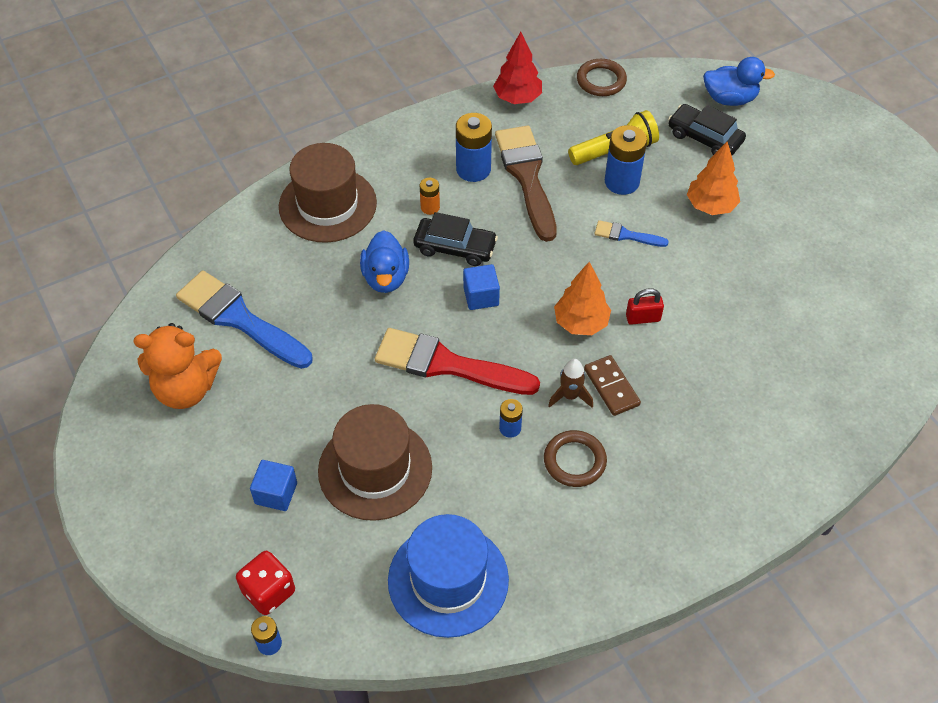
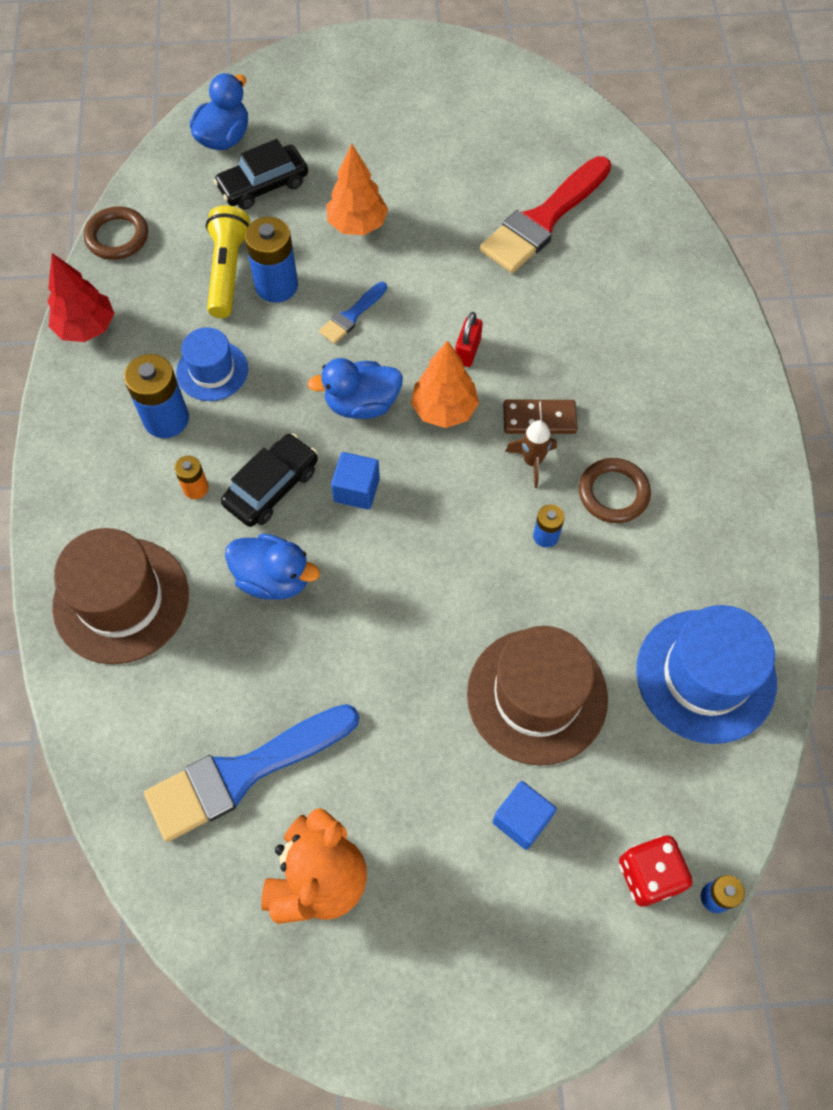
camera: 65 degrees left, 10 degrees up
(447, 364) = (432, 564): red brush -> red brush (543, 220)
(527, 177) = (212, 371): brown brush -> blue hat
(554, 271) = (361, 404): none -> blue duck

